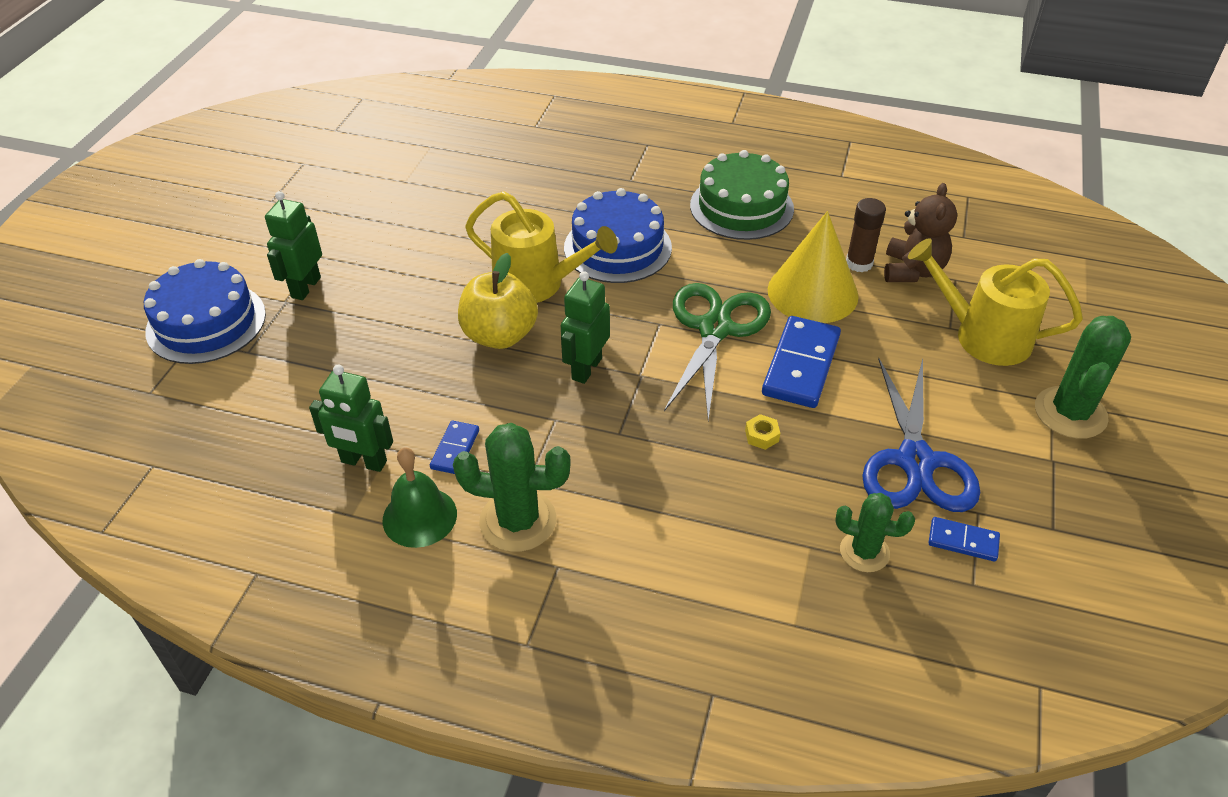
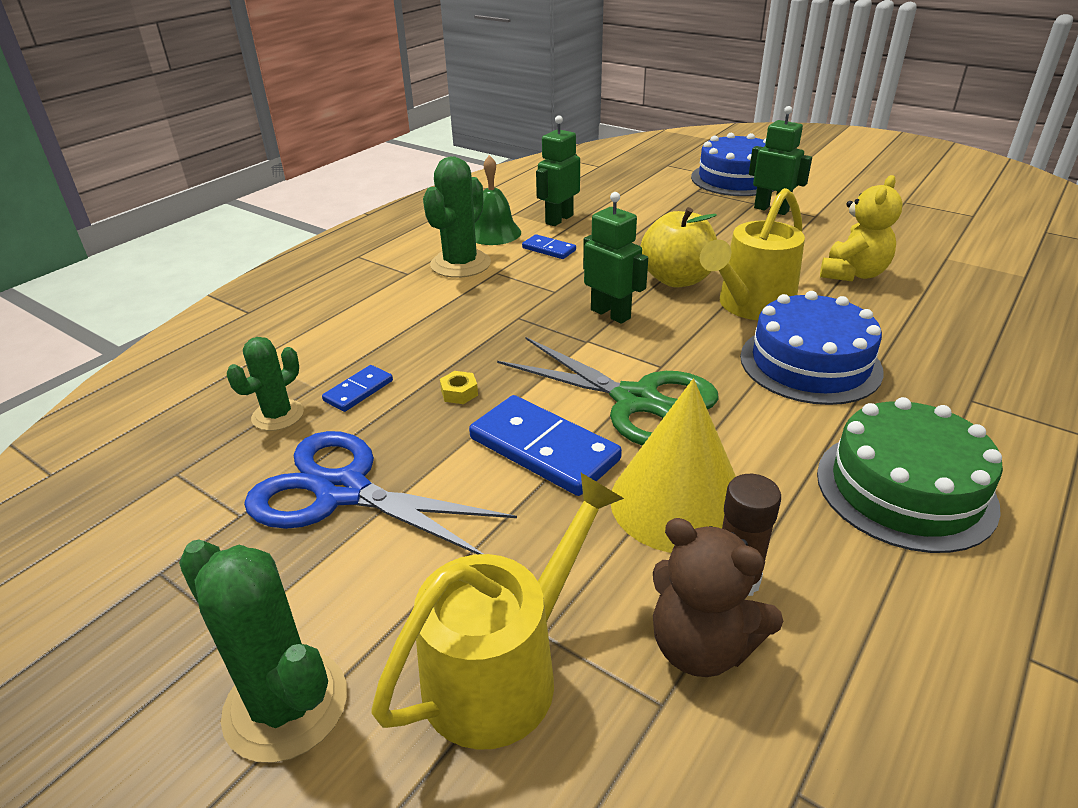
camera: 110 degrees right, 10 degrees down
(453, 230) = (853, 274): none -> yellow teddy bear
(963, 541) = (221, 486): blue domino -> blue domino (358, 391)

